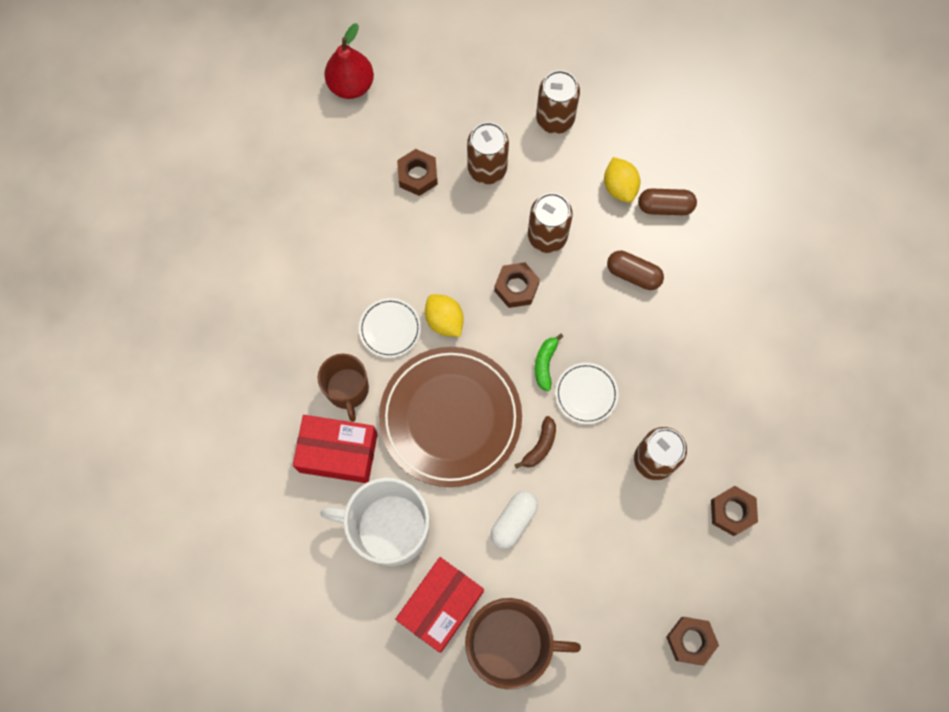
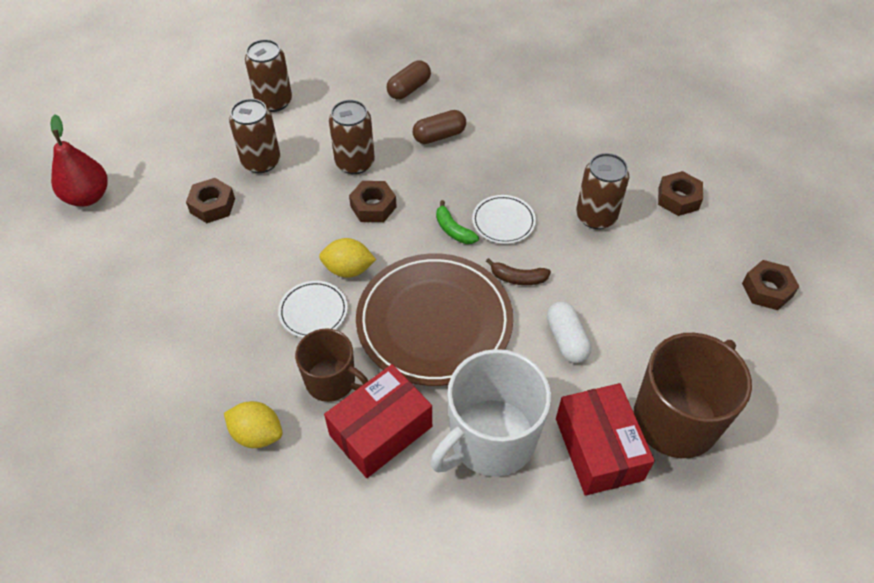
camera: 50 degrees left, 20 degrees down
(540, 446) = (518, 278): brown banana -> brown banana turned 120 degrees clockwise
(619, 187) = (366, 102): yellow lemon -> yellow lemon (257, 434)

